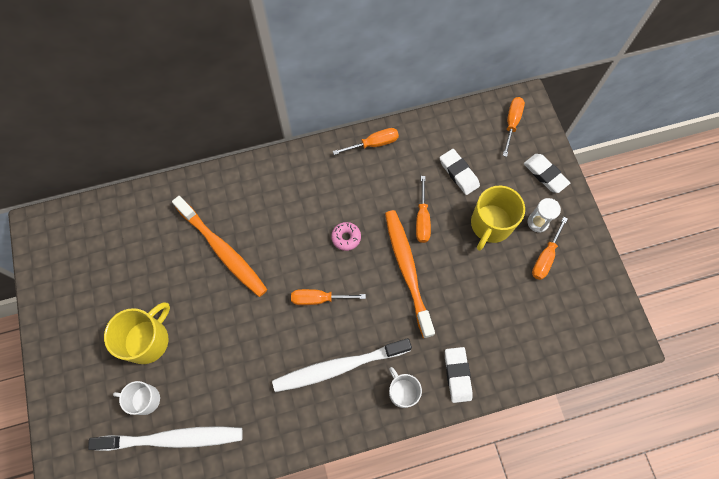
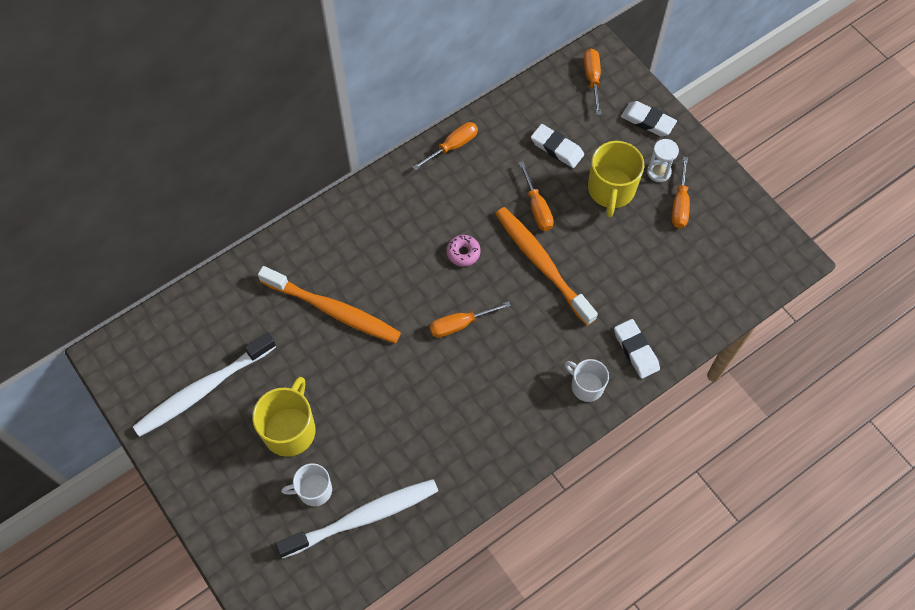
camera: 20 degrees left, 5 degrees down
(338, 367) = (509, 385): white toothbrush -> white toothbrush (203, 390)

